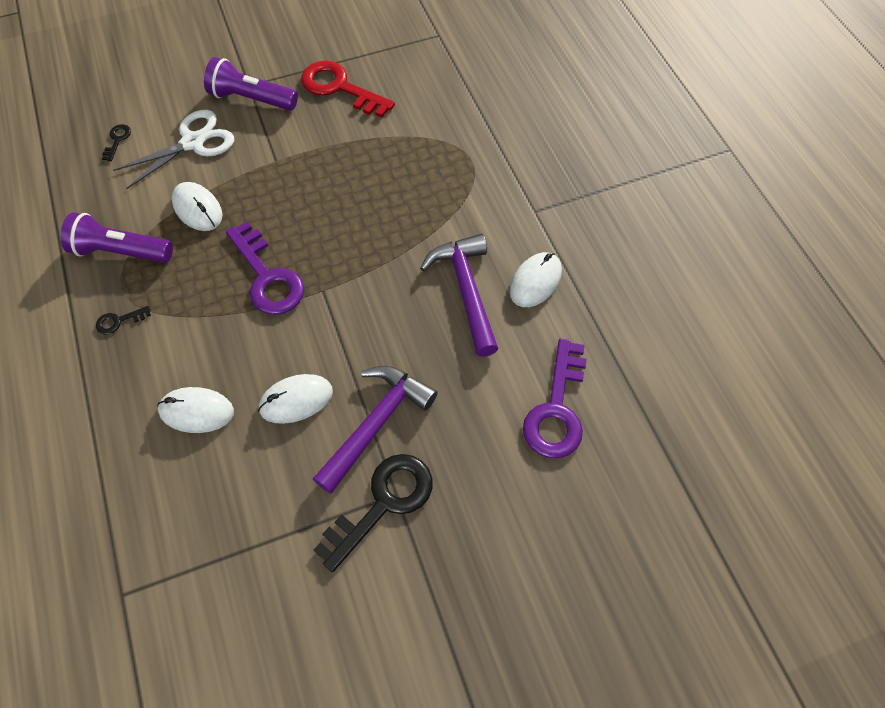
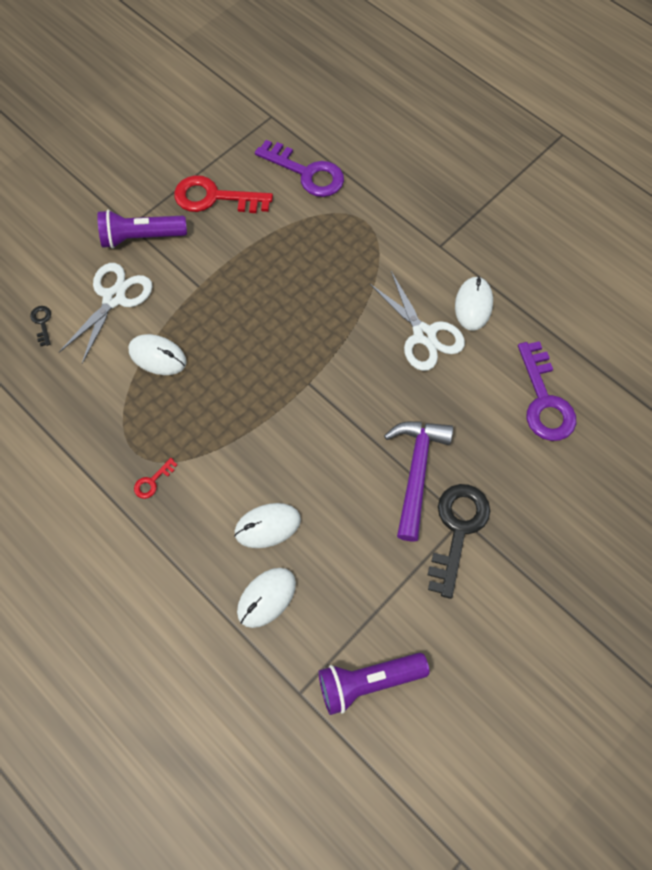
camera: 25 degrees left, 5 degrees up
(119, 321) = (152, 481): black key -> red key
(121, 251) = (114, 421): purple flashlight -> purple flashlight (368, 681)
(267, 277) = (256, 390): purple key -> purple key (306, 173)
(296, 400) = (342, 481): white mouse -> white mouse (266, 598)
(466, 291) = (424, 335): purple hammer -> white scissors

